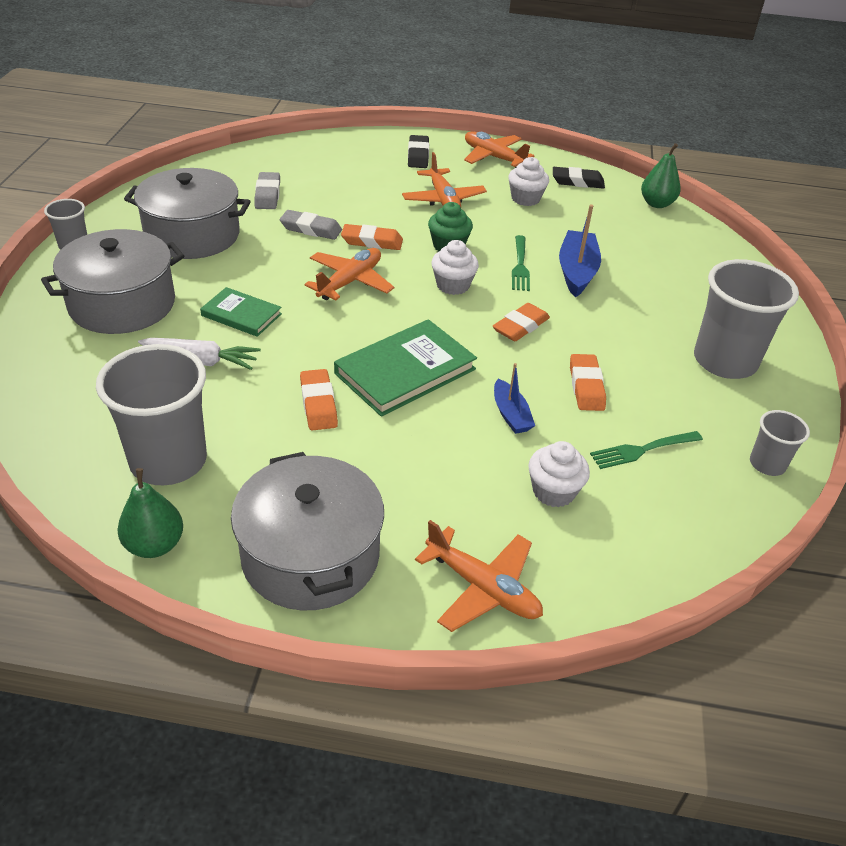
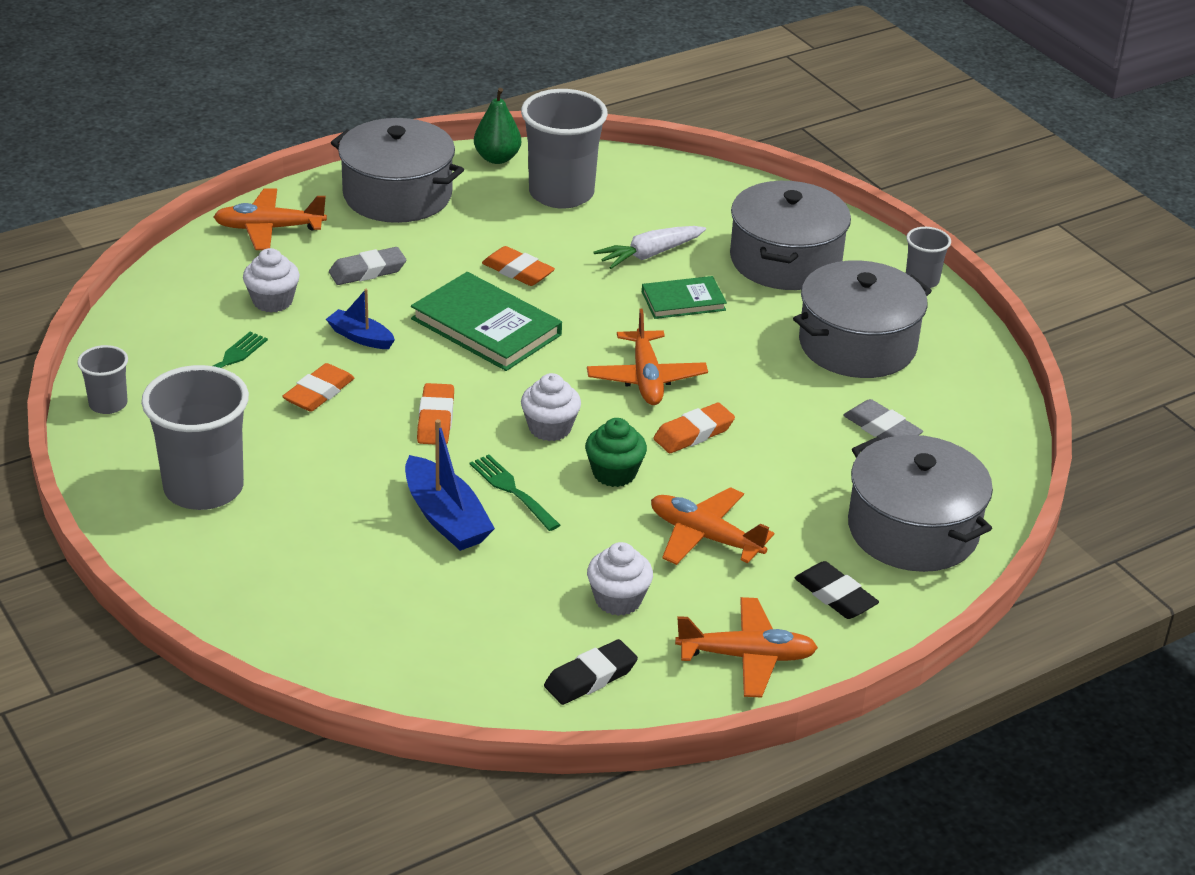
camera: 140 degrees right, 5 degrees down
(311, 229) = (771, 413): grey eraser -> grey eraser (367, 271)
(337, 157) = (913, 530): none -> grey pot
(405, 371) = (486, 327): green book -> green book turned 60 degrees counterclockwise
(586, 386) = (319, 393): orange eraser -> orange eraser turned 75 degrees clockwise
(656, 204) = (449, 699): green pear -> none

